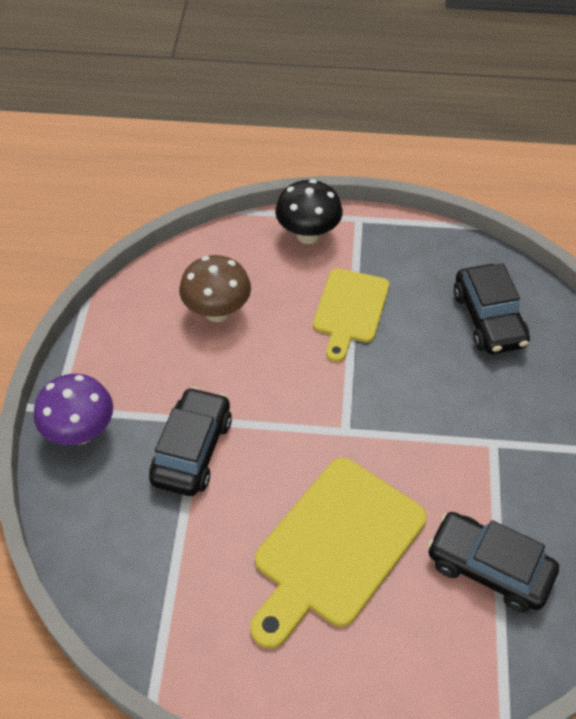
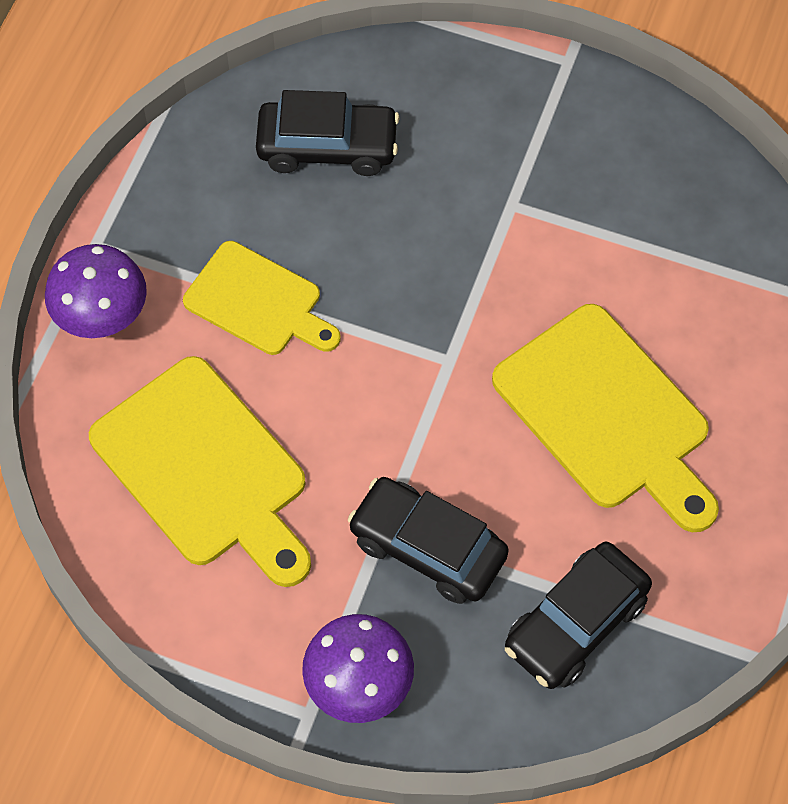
camera: 75 degrees left, 10 degrees up
(217, 311) = (205, 469): brown mushroom -> yellow cutting board
(308, 235) = (103, 318): black mushroom -> purple mushroom
(489, 568) = (671, 264): black car -> black car (576, 623)

